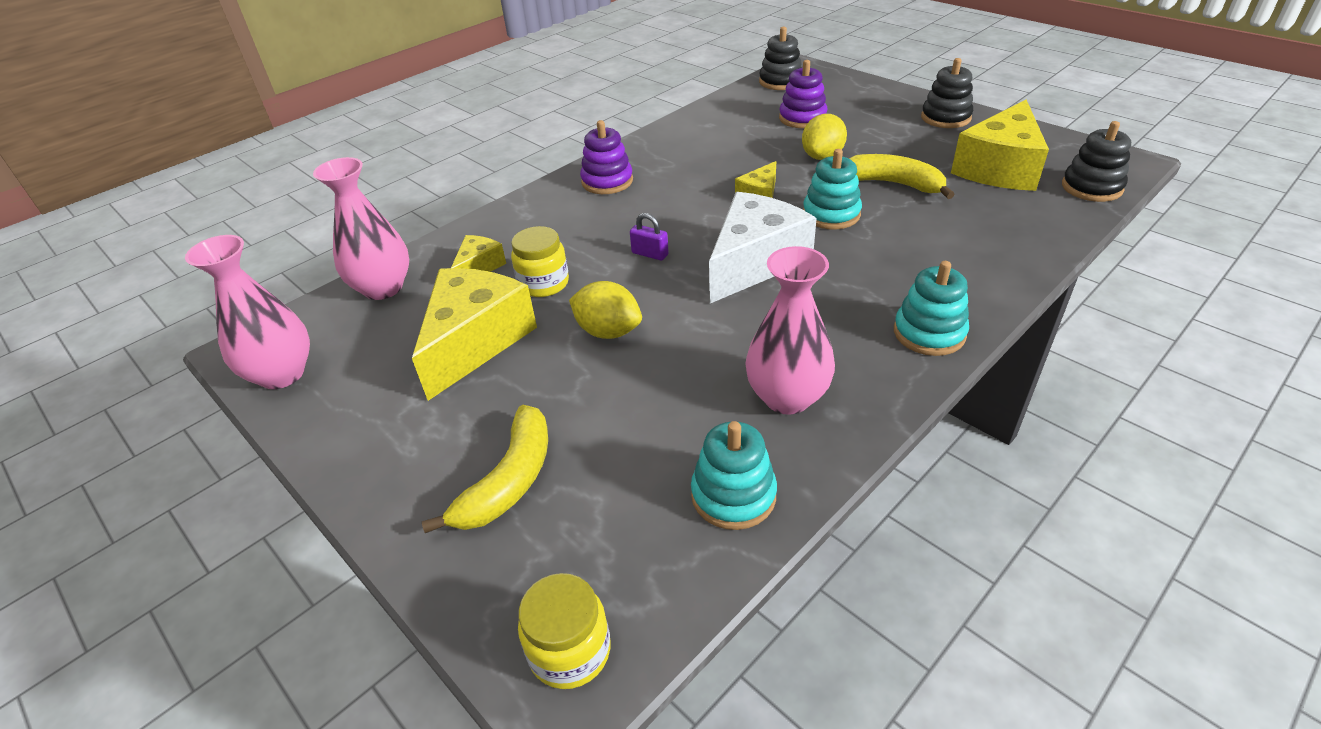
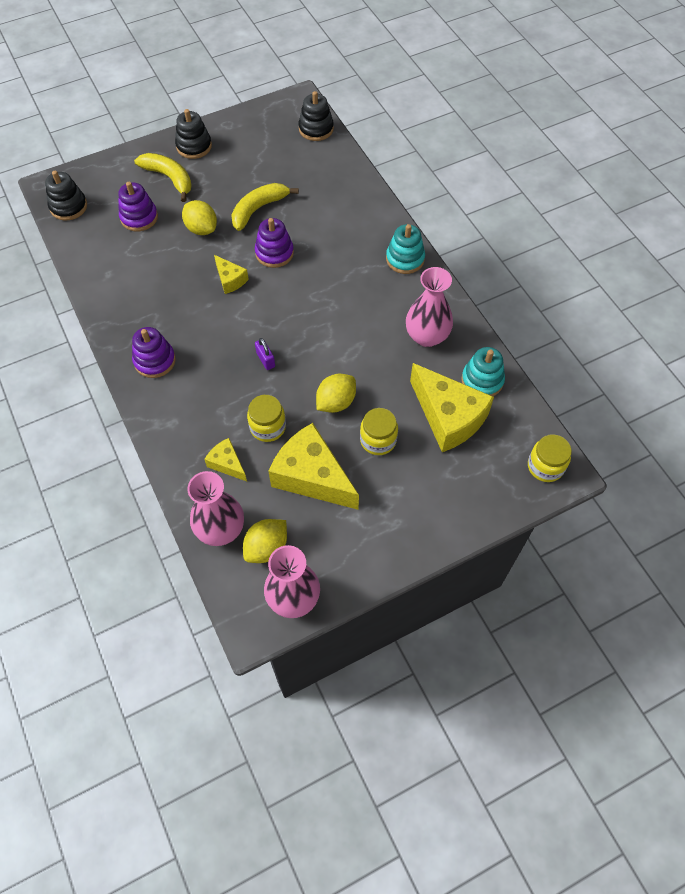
camera: 75 degrees left, 20 degrees up
(358, 331) = (266, 547): none -> yellow lemon
(509, 481) = (438, 475): yellow banana -> yellow banana (169, 178)
(556, 391) = (378, 440): none -> yellow jar
(650, 254) = (265, 360): purple padlock -> purple padlock turned 75 degrees counterclockwise
(754, 262) = (304, 309): white cheese -> none
(831, 214) = (274, 253): turquoise stacking toy -> purple stacking toy
(1000, 168) = (272, 154): yellow cheese -> yellow cheese (448, 417)

